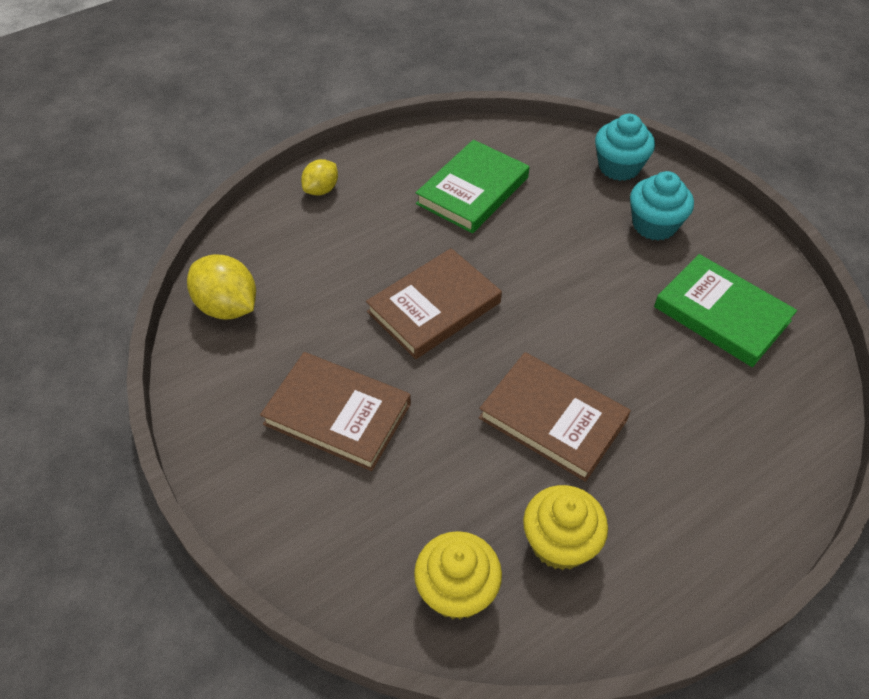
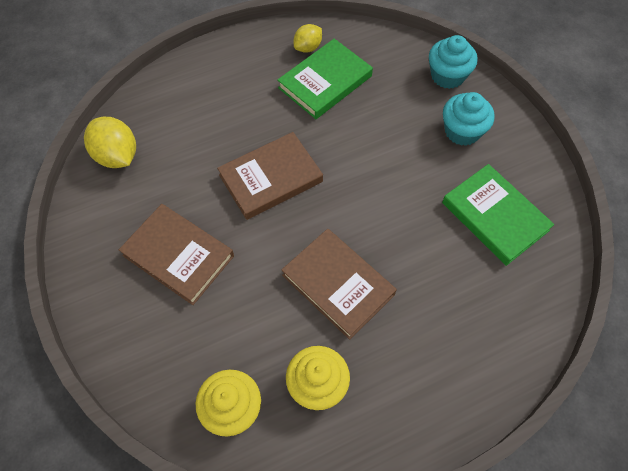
camera: 10 degrees right, 10 degrees up
(321, 190) = (208, 66): yellow lemon -> yellow lemon (308, 47)

